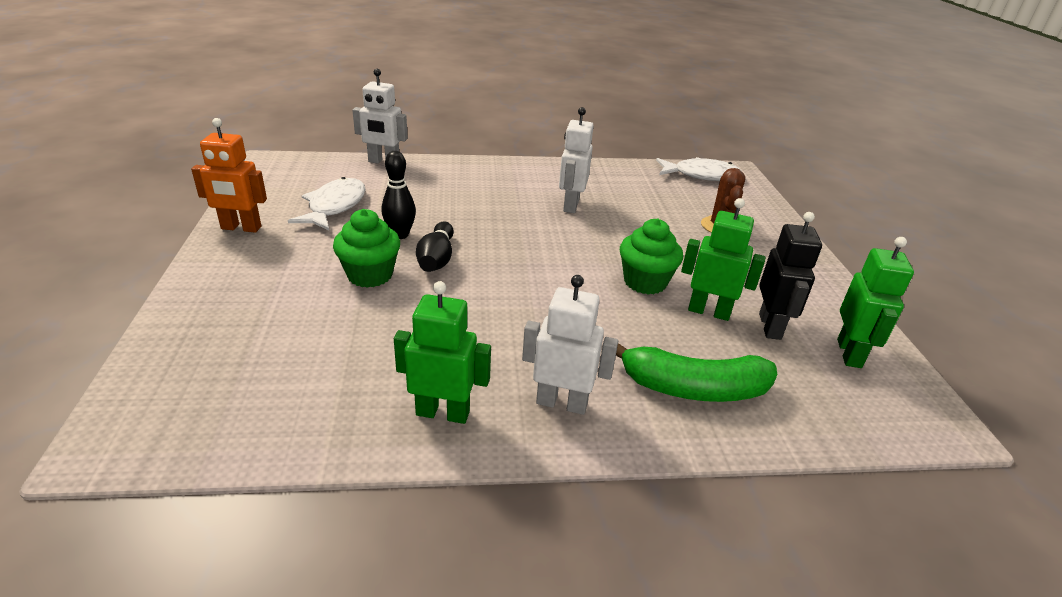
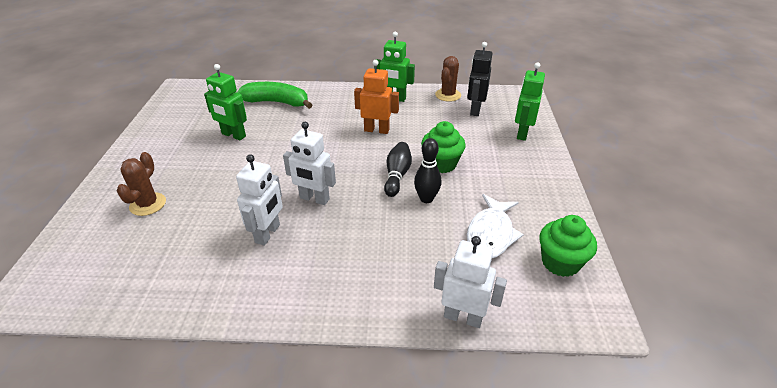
camera: 170 degrees left, 5 degrees up
(241, 228) = (555, 208): orange robot -> orange robot (376, 130)
(310, 432) = (448, 95): none -> brown cactus
(562, 403) = (341, 100): white robot -> white robot (314, 199)
(645, 282) = (257, 155): green cupcake -> green cupcake (560, 262)
(701, 175) = (77, 288): white fish -> none
(770, 326) = (205, 126): black robot -> black robot (475, 110)
(849, 353) = (179, 113): green robot -> green robot (522, 133)

